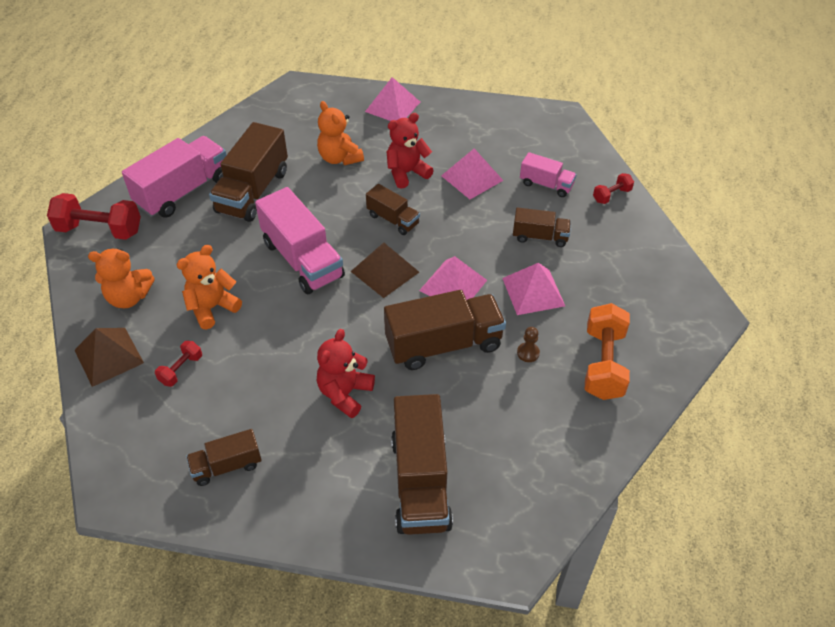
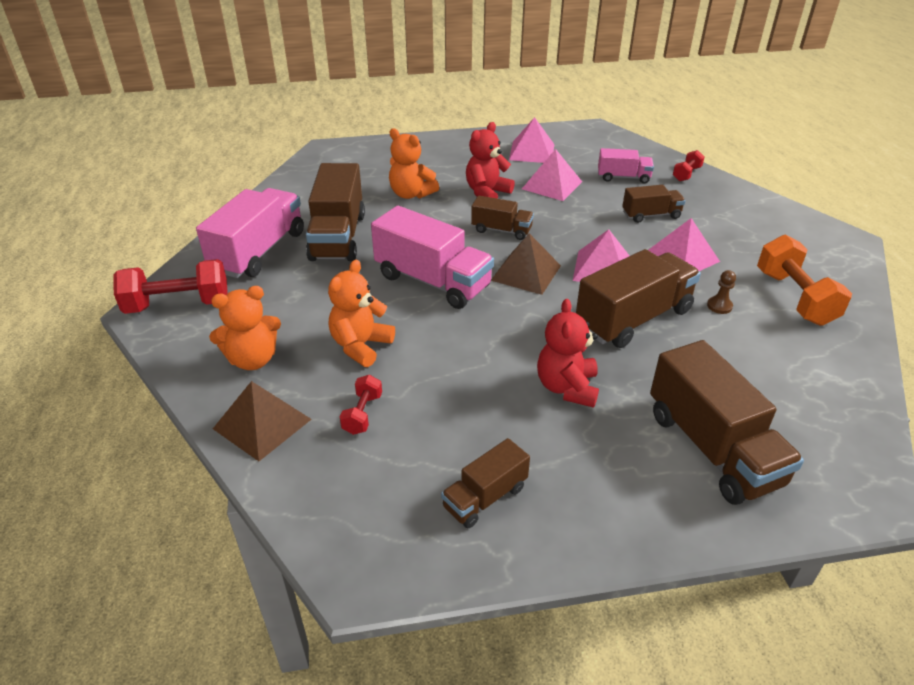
camera: 20 degrees left, 10 degrees down
(393, 106) = (435, 148): pink pyramid -> pink pyramid (532, 152)

